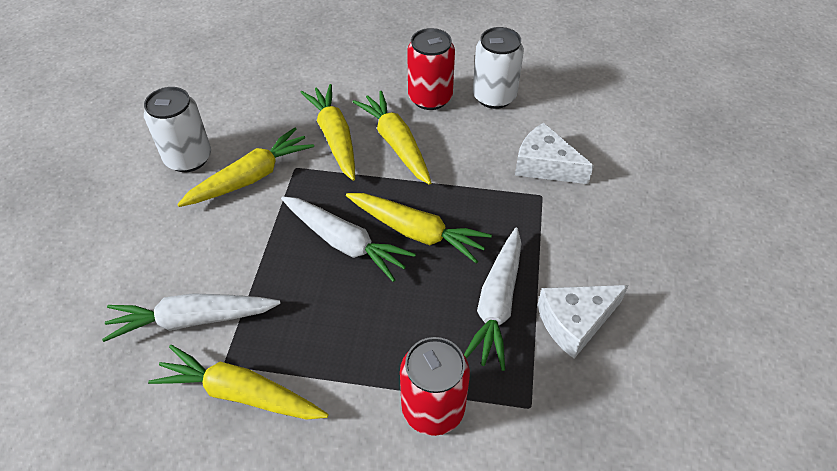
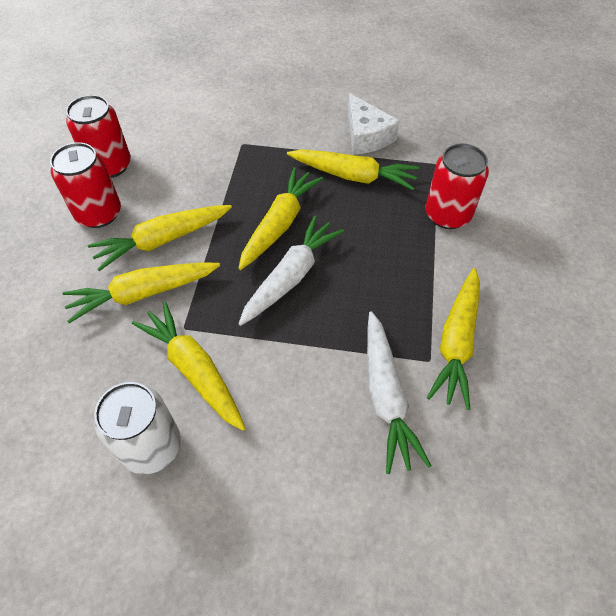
camera: 90 degrees left, 5 degrees up
(494, 97) = (110, 166): white can -> red can
(496, 304) = (353, 176): white carrot -> yellow carrot
(545, 165) = (208, 139): white cheese -> none

